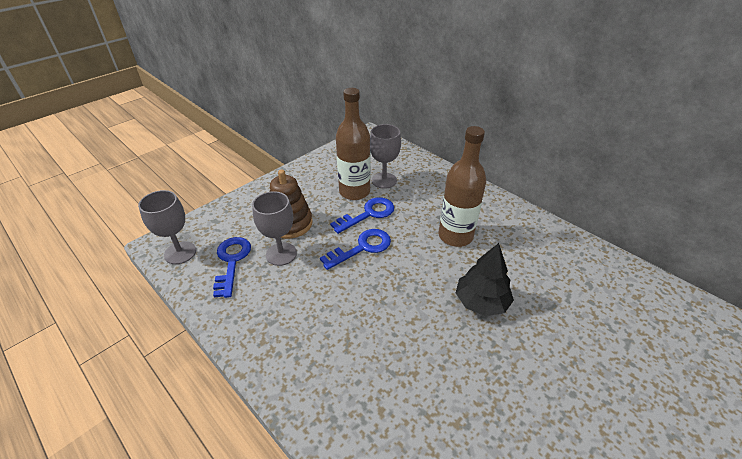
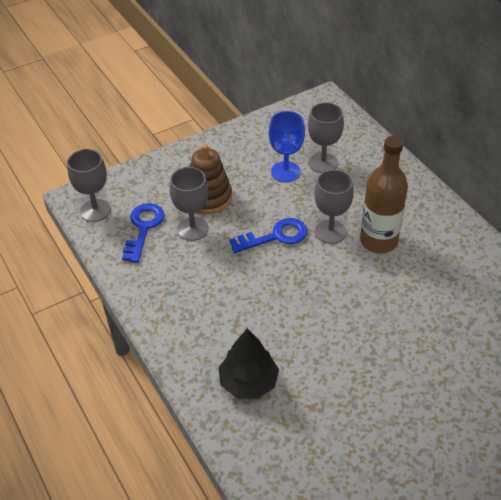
camera: 15 degrees right, 5 degrees up
(354, 192) = (285, 172): brown bottle -> blue goblet
(368, 214) = (293, 200): blue key -> none
(410, 235) = (330, 232): none -> grey goblet
(481, 302) = (377, 312): black tree -> black tree (248, 382)

